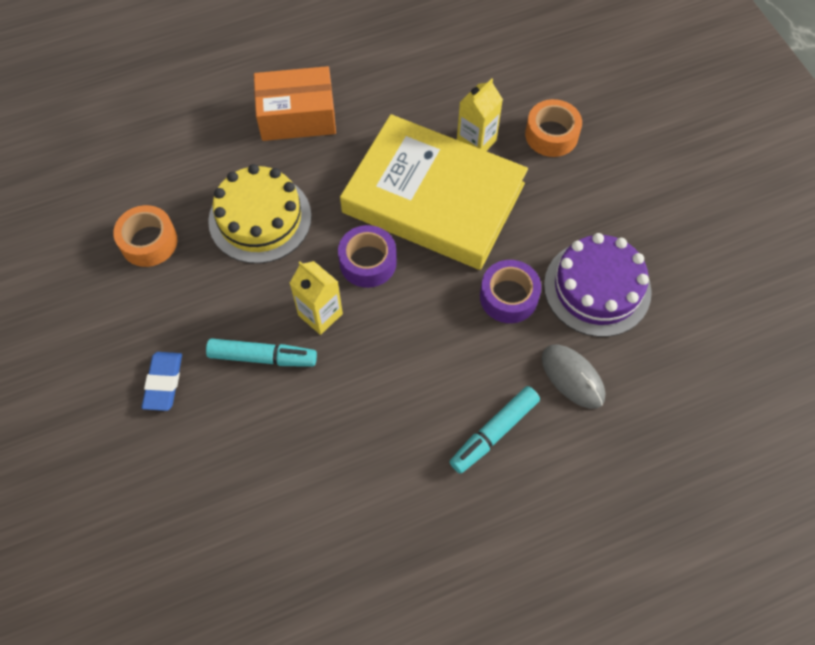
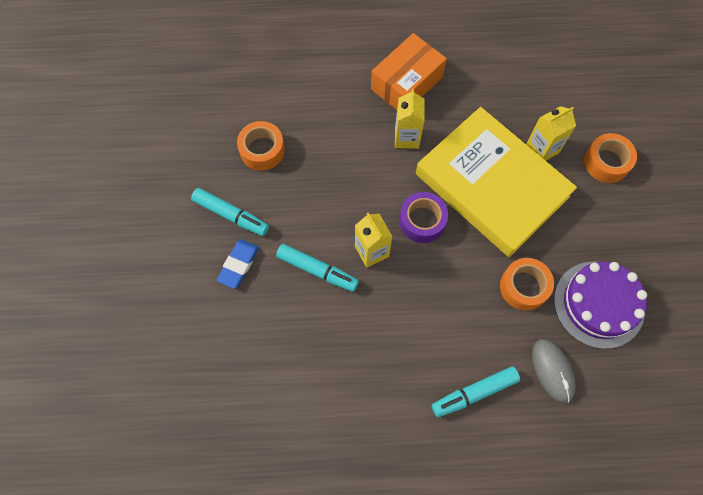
camera: 20 degrees right, 5 degrees up
(135, 328) = (231, 215): none -> turquoise marker
(260, 218) = (351, 158): yellow cake -> none
(297, 116) = (406, 83): orange box -> orange box turned 60 degrees counterclockwise
(318, 175) = (406, 137): none -> yellow carton
(508, 297) = (524, 287): purple tape -> orange tape

